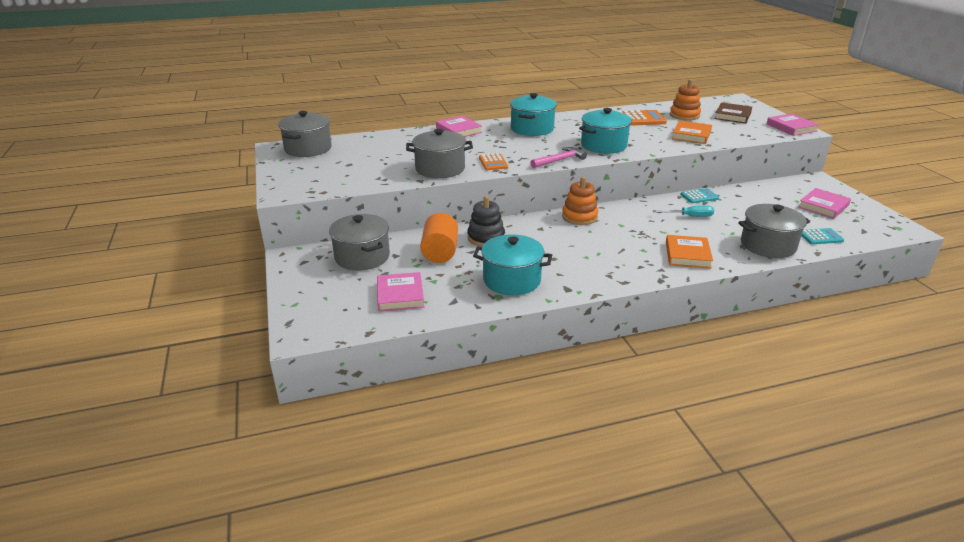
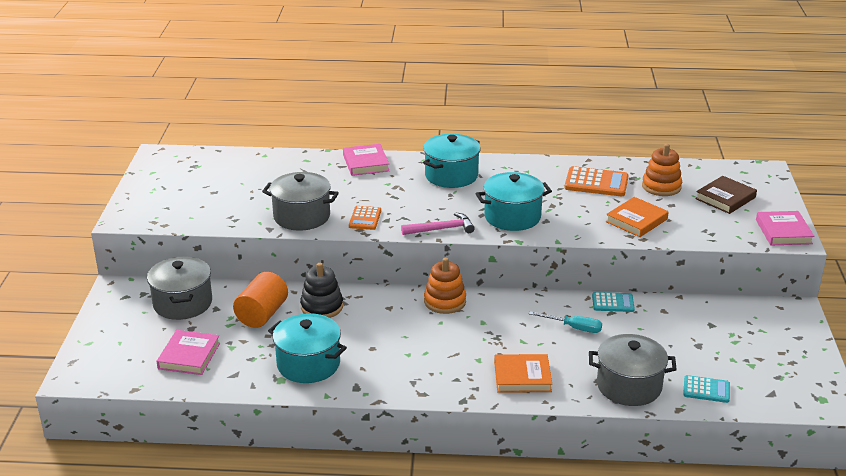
camera: 20 degrees right, 0 degrees up
(308, 149) = (187, 162): grey pot -> none
(687, 255) = (522, 377): orange book -> orange book turned 60 degrees clockwise
(823, 206) = (758, 349): pink book -> none

